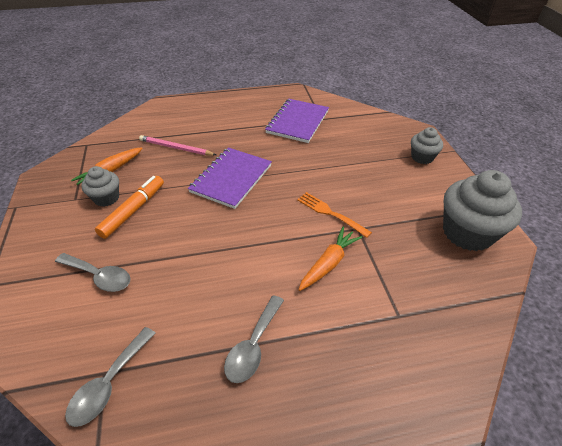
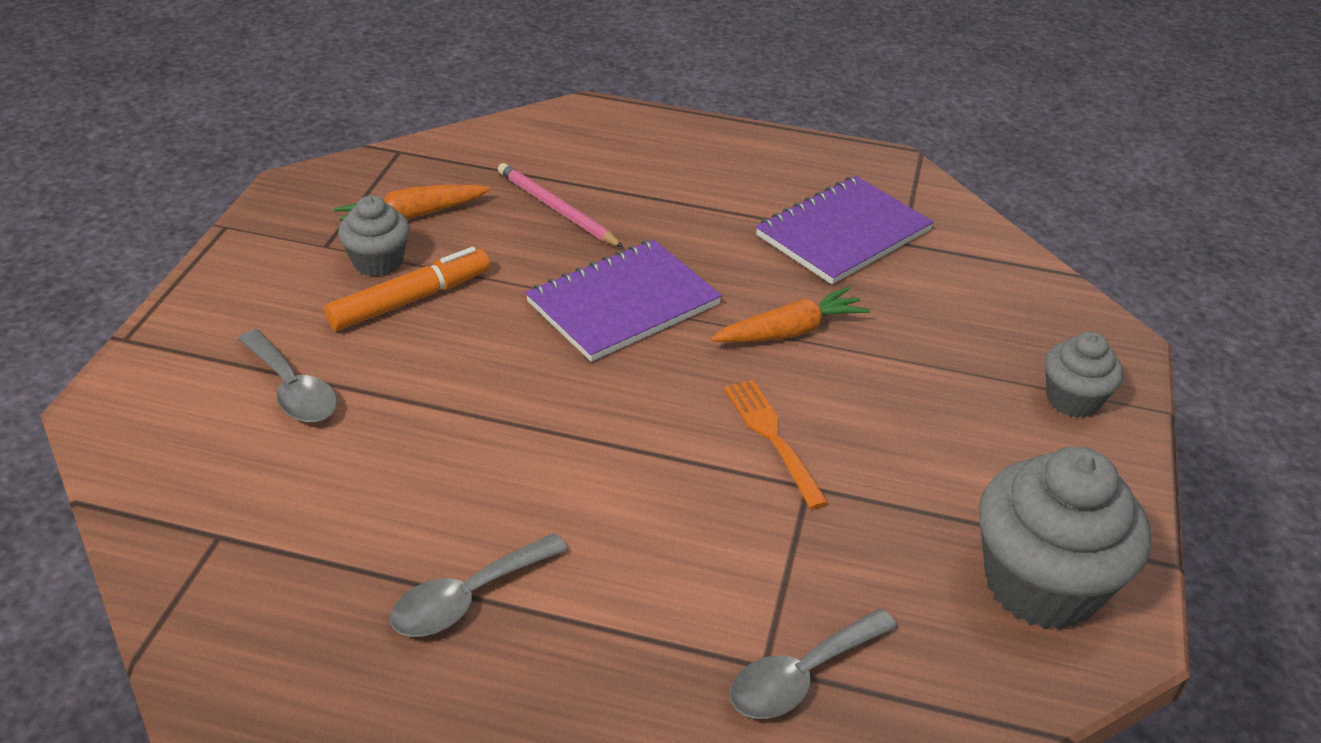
camera: 25 degrees right, 5 degrees down
(109, 383) = (217, 554): grey spoon -> grey spoon (801, 677)
(328, 263) = (699, 524): orange carrot -> orange carrot (790, 331)

